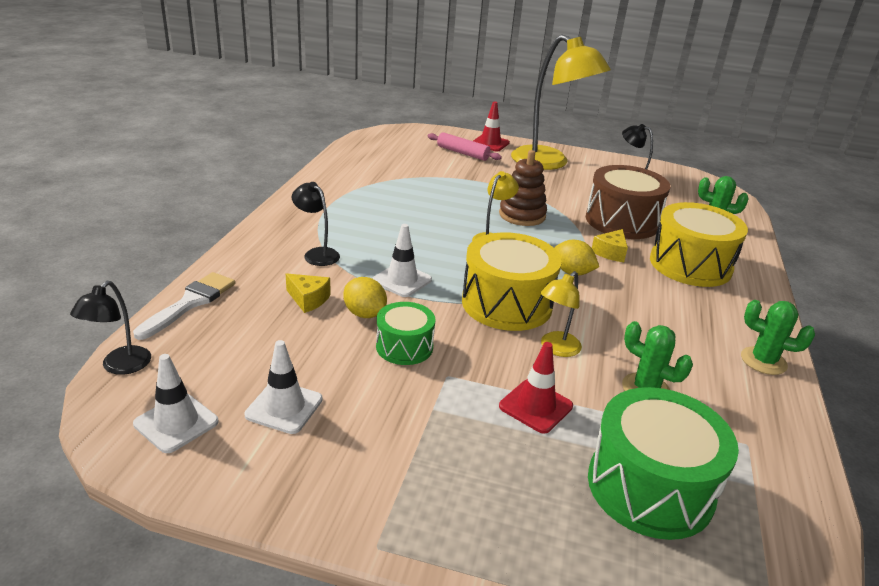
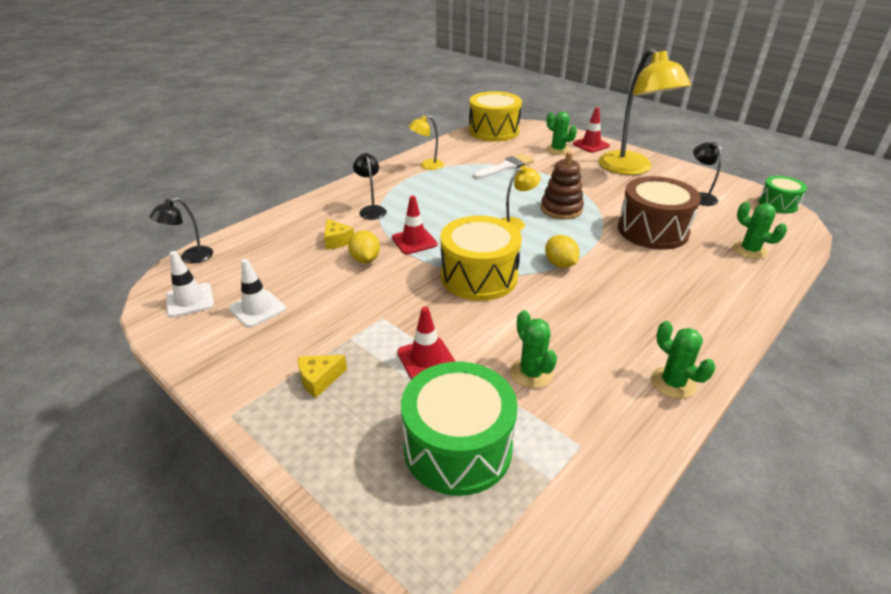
camera: 30 degrees right, 5 degrees up
(190, 303) = (262, 227): white brush -> white brush (506, 167)
(402, 280) = (414, 241): white traffic cone -> red traffic cone
(404, 347) = (371, 289): green drum -> green drum (778, 204)
(462, 153) = (558, 150): pink rolling pin -> green cactus
(556, 348) = (485, 321): yellow lamp -> yellow lamp (427, 166)
(610, 253) = (613, 255): yellow cheese -> yellow cheese (319, 380)
(690, 265) = (684, 282): yellow drum -> yellow drum (494, 131)

